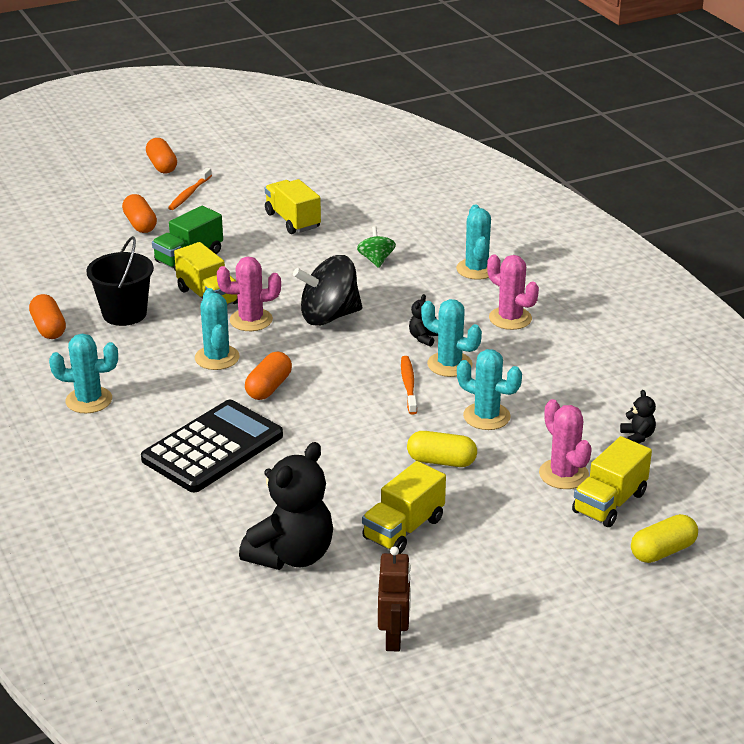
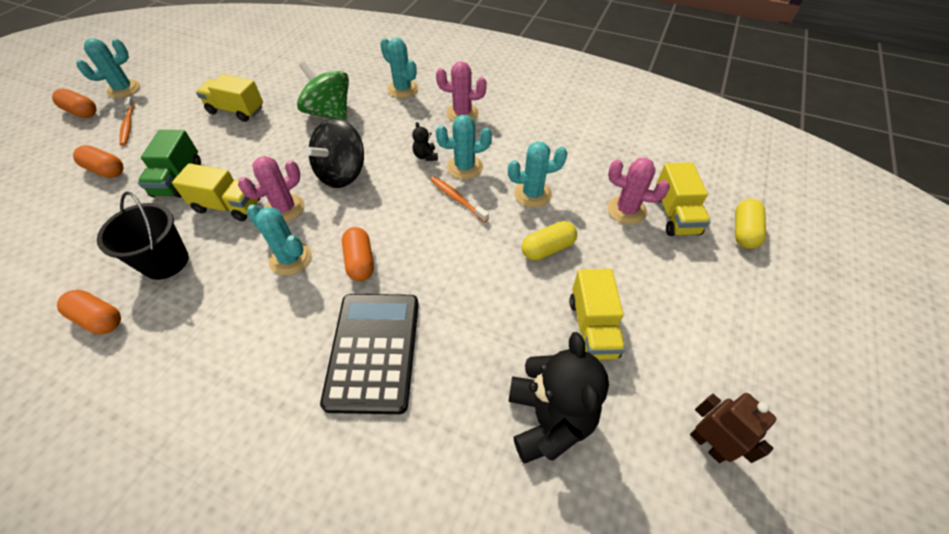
camera: 40 degrees left, 20 degrees up
(89, 400) = (211, 375): turquoise cactus -> turquoise cactus (124, 89)
(376, 260) = (329, 113): green spinning top -> green spinning top, size x1.88
(637, 436) = (628, 156): black teddy bear -> none

